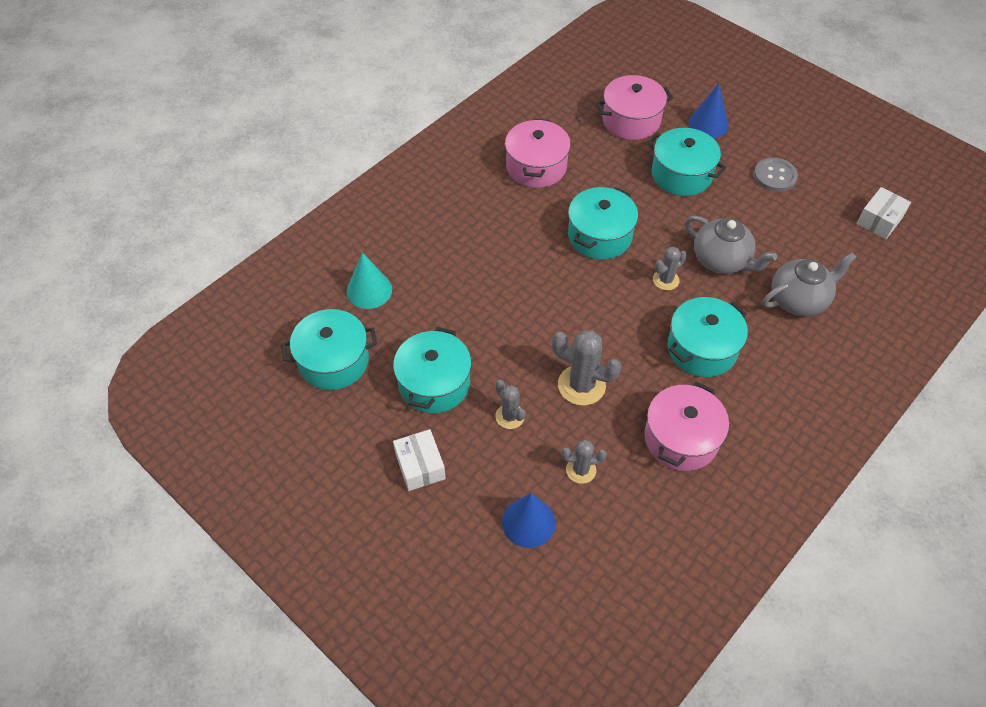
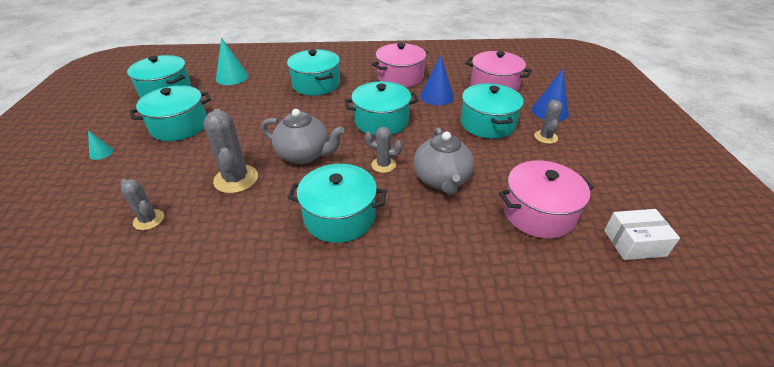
camera: 45 degrees right, 15 degrees down
(420, 466) = (101, 153): white box -> turquoise cone
(473, 235) = (316, 84): none -> turquoise pot
(510, 416) = (176, 164): grey cactus -> grey cactus (545, 137)
(528, 522) = (75, 221): blue cone -> blue cone (437, 96)
(681, 438) = (229, 256): pink pot -> pink pot (538, 213)
(775, 176) = (564, 161): grey button -> none
(799, 300) = (467, 243): grey teapot -> grey teapot (304, 155)

